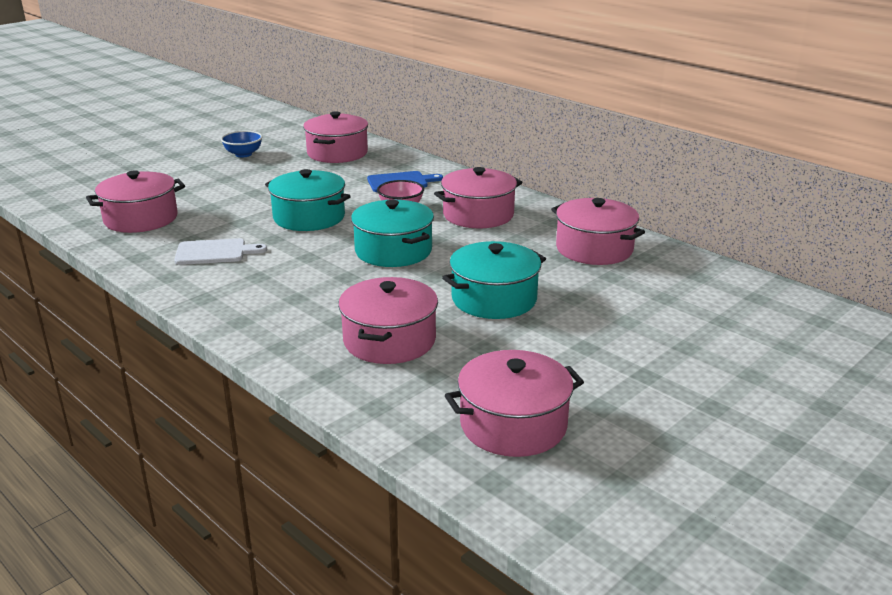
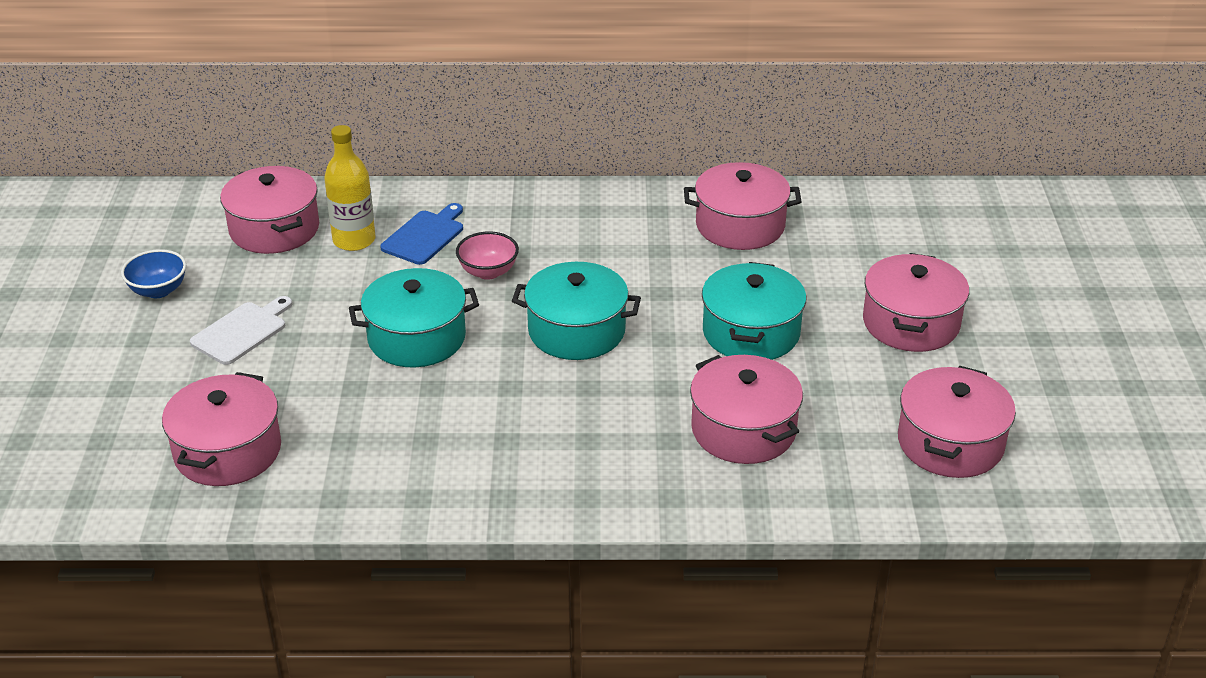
camera: 45 degrees left, 10 degrees up
(215, 252) = (405, 440): white cutting board -> white cutting board (242, 331)
(363, 170) = (354, 240): none -> yellow bottle
(478, 215) = (577, 239): pink pot -> pink pot (911, 323)

